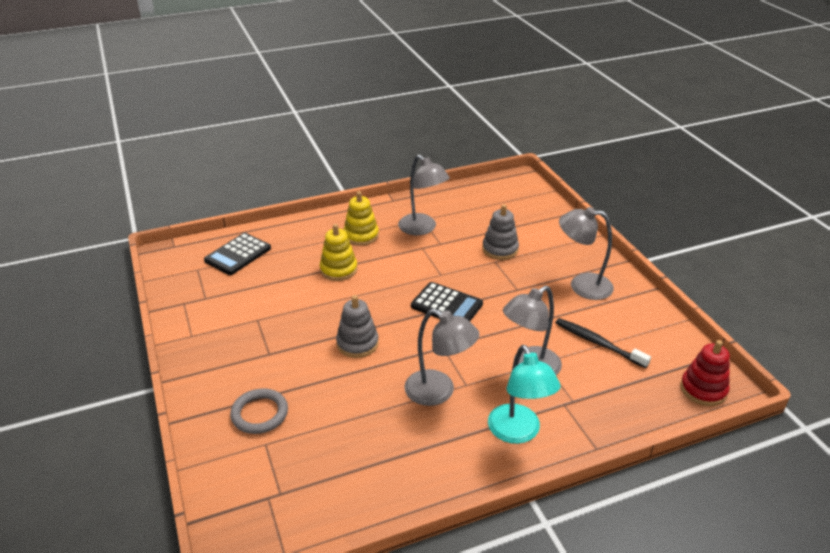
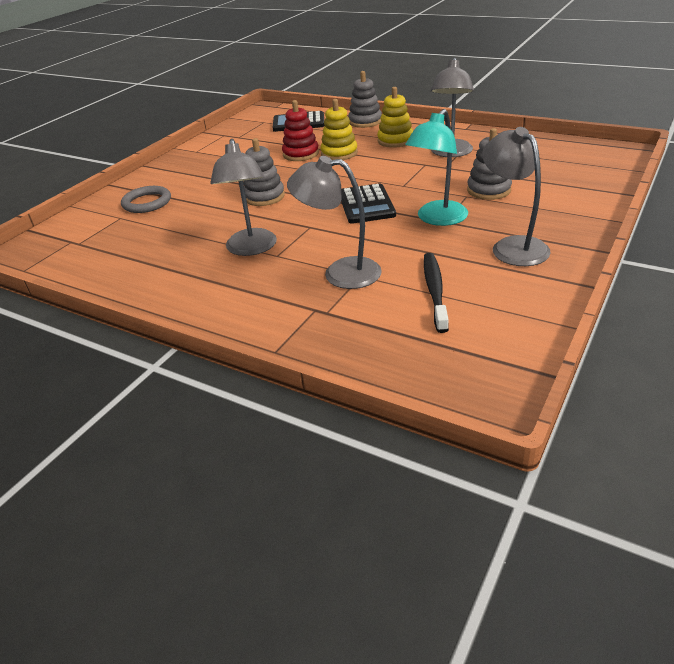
camera: 55 degrees right, 0 degrees up
(300, 227) = (365, 121): none -> grey stacking toy
(518, 432) = (246, 303): turquoise lamp -> turquoise lamp (437, 219)
(703, 389) = (462, 385): red stacking toy -> red stacking toy (301, 154)

